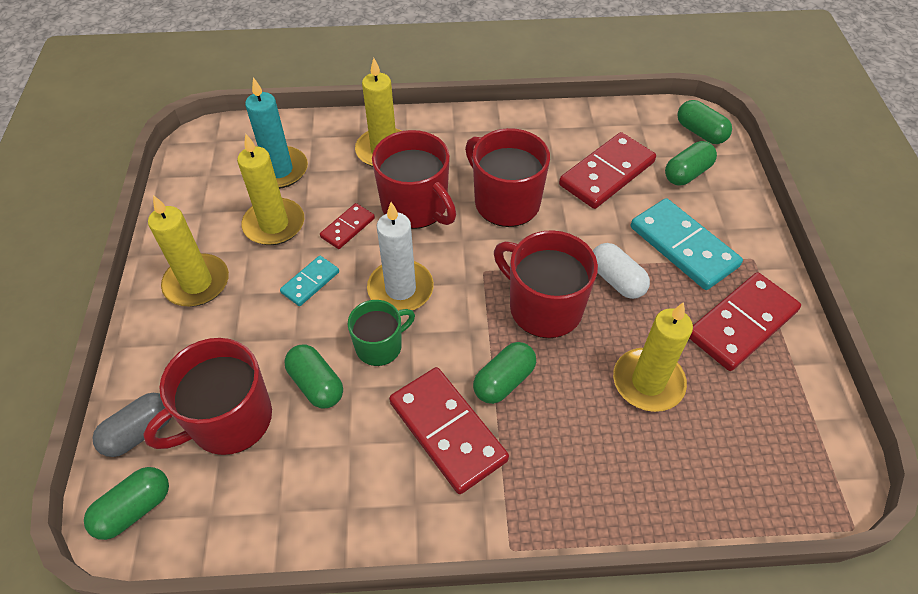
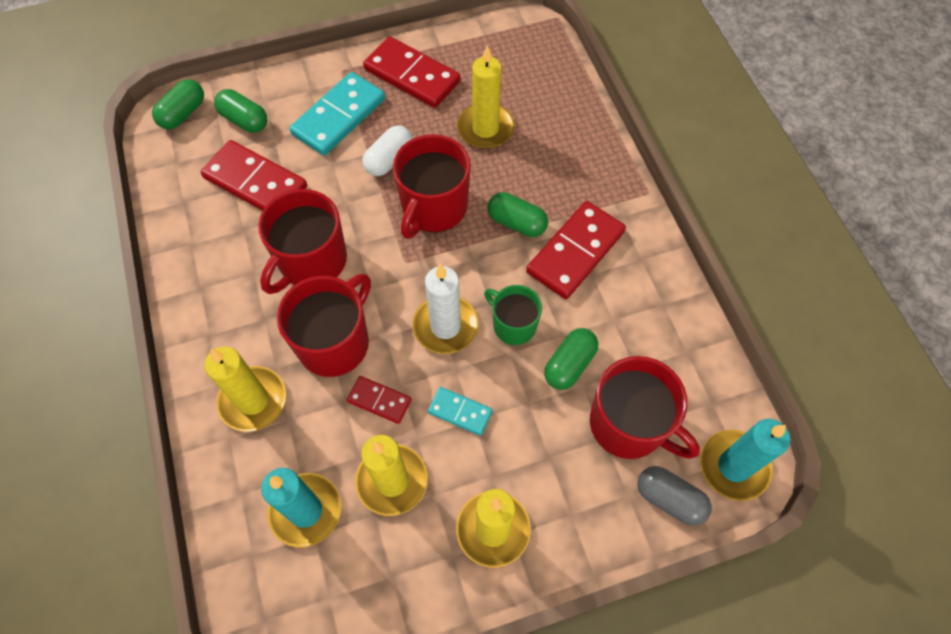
camera: 105 degrees left, 10 degrees up
(134, 509) = (734, 466): green capsule -> turquoise candle

